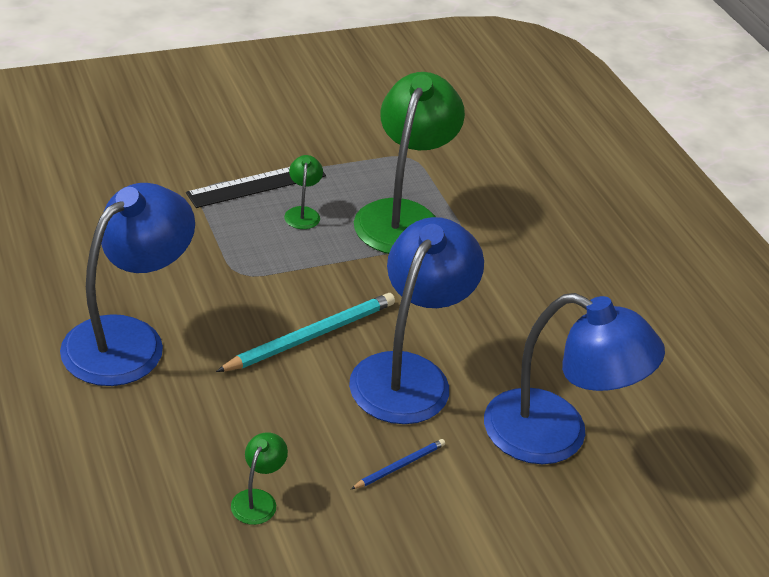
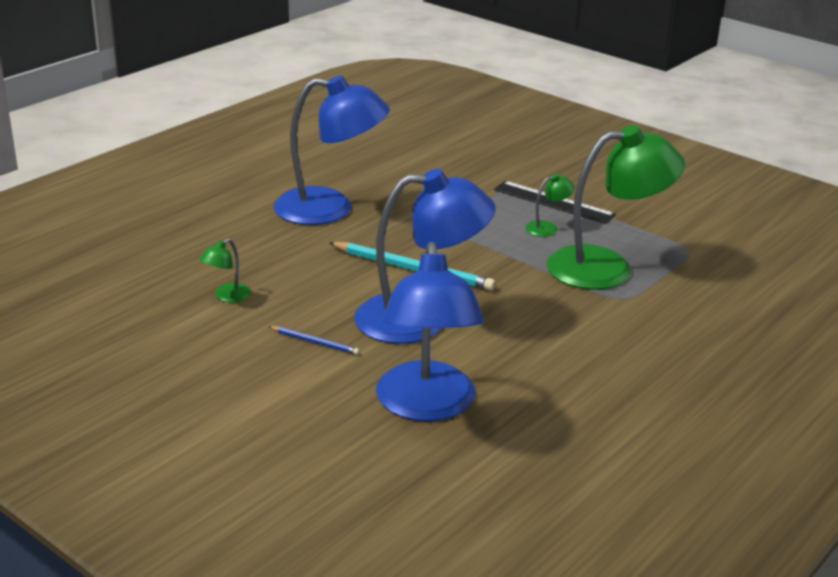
camera: 65 degrees right, 10 degrees down
(258, 499) = (226, 296): green lamp -> green lamp turned 135 degrees clockwise

